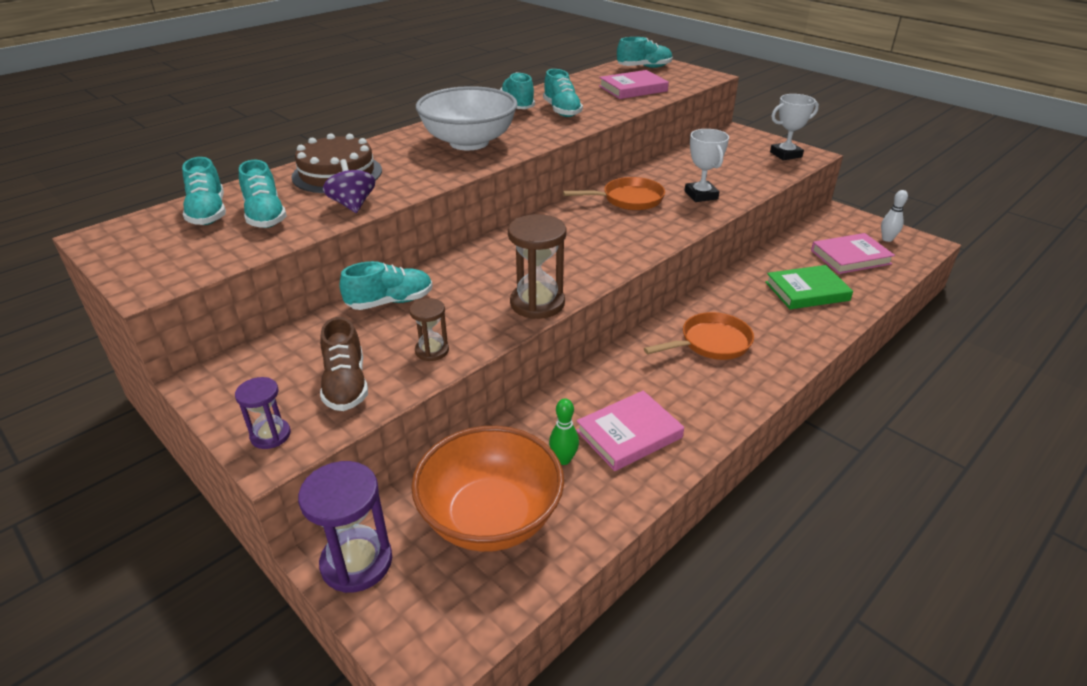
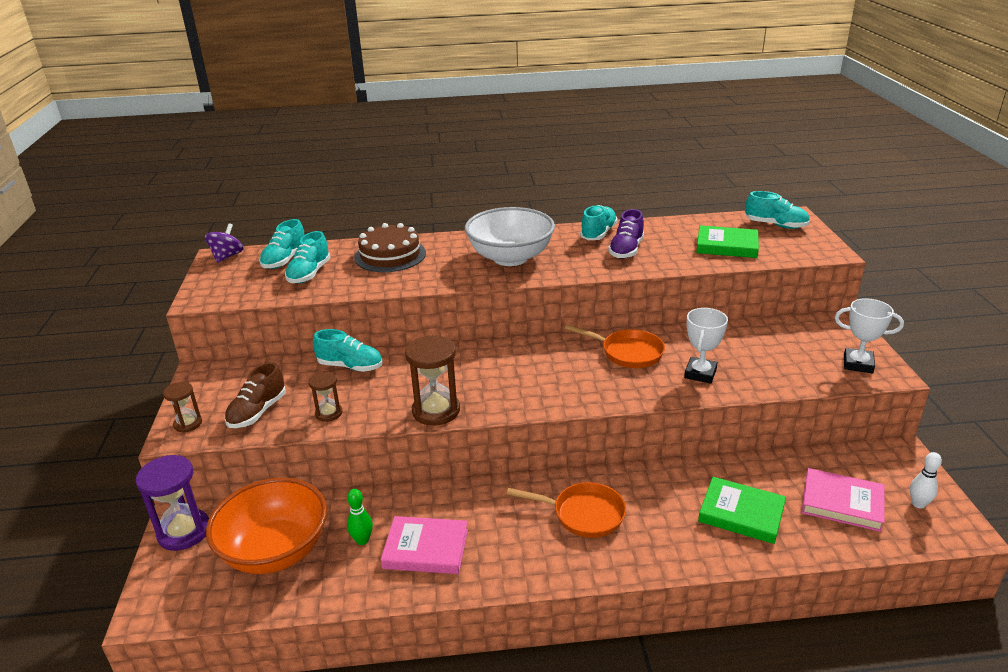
camera: 40 degrees right, 5 degrees down
(270, 435) = (188, 424): purple hourglass -> brown hourglass
(352, 205) = (365, 284): purple spinning top -> purple spinning top (227, 256)
(562, 111) = (626, 250): turquoise shoe -> purple shoe
(633, 89) = (726, 246): pink book -> green book

